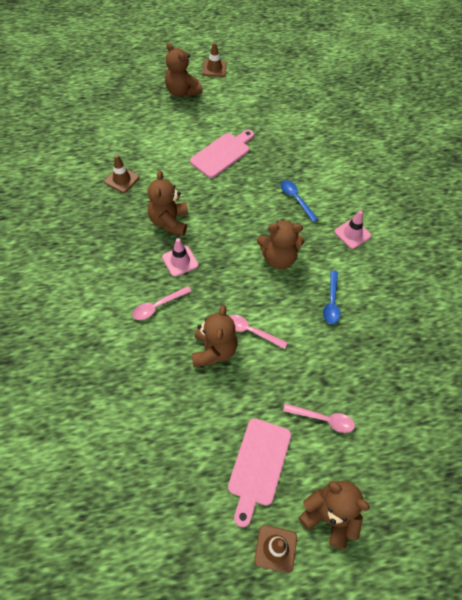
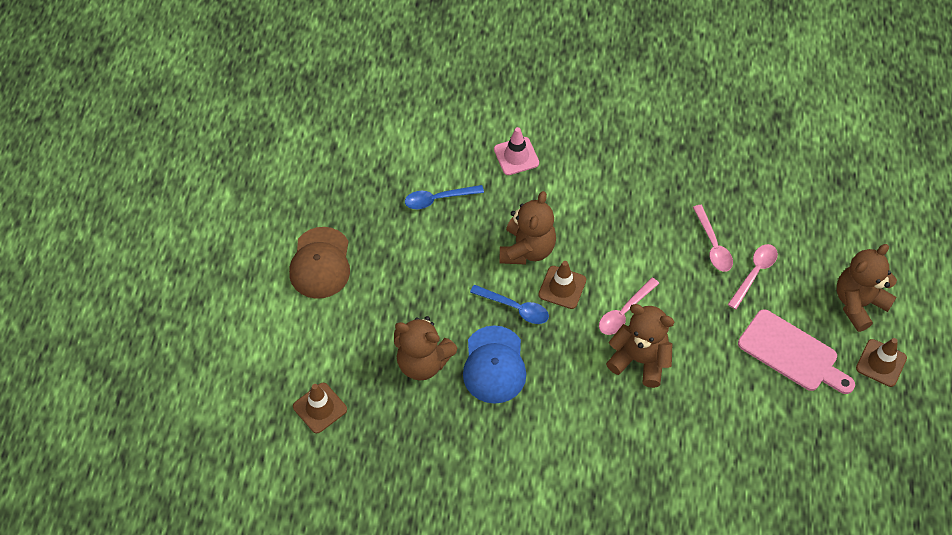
camera: 70 degrees left, 0 degrees up
(158, 306) = (557, 408): pink spoon -> pink spoon (713, 245)
(180, 261) = (494, 365): pink traffic cone -> blue cap
(182, 92) = (165, 282): brown teddy bear -> none
(214, 68) = (131, 224): brown traffic cone -> brown traffic cone (562, 287)
(222, 153) = (320, 263): pink cutting board -> brown cap
(331, 302) = (609, 214): blue spoon -> blue spoon (515, 308)

